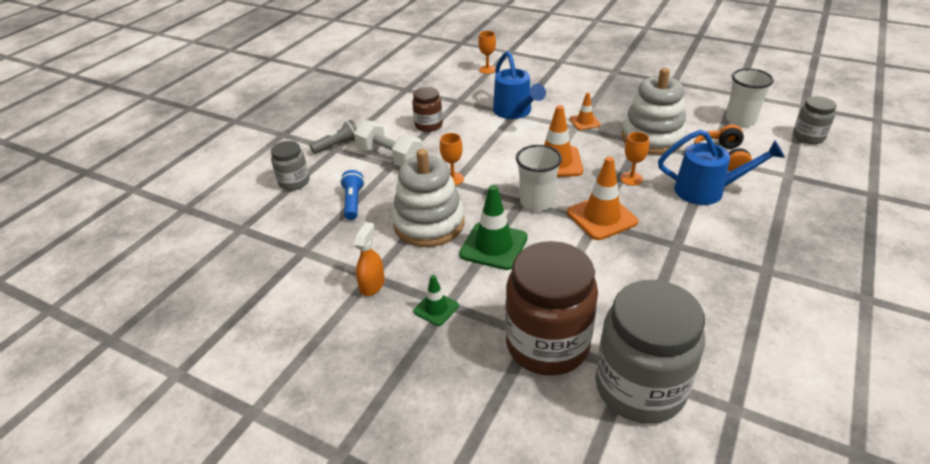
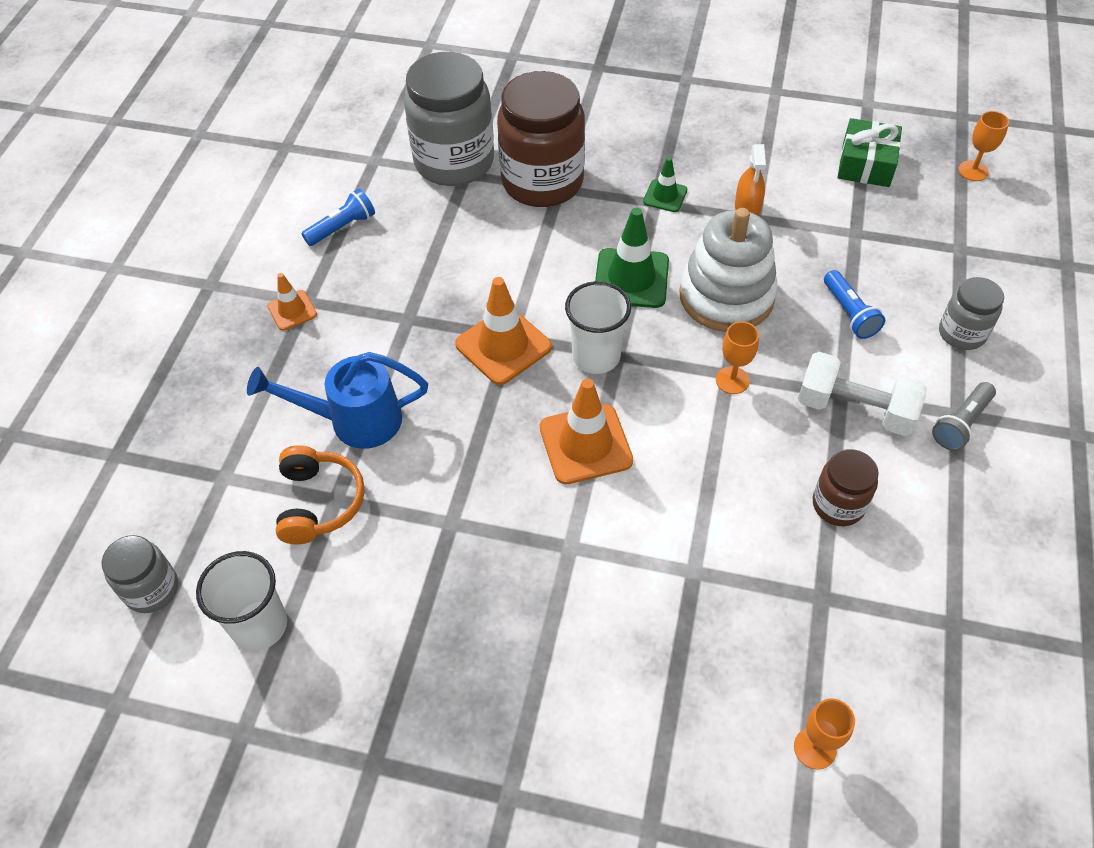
camera: 165 degrees right, 15 degrees up
(242, 306) = (866, 164): none -> green gift
(515, 112) = (694, 576): blue watering can -> none
(585, 122) = (553, 566): orange traffic cone -> orange traffic cone (292, 310)
(631, 179) = (464, 427): orange goblet -> orange goblet (973, 171)
(652, 138) = (429, 537): white stacking toy -> none
(752, 332) = (342, 227): none -> blue flashlight

